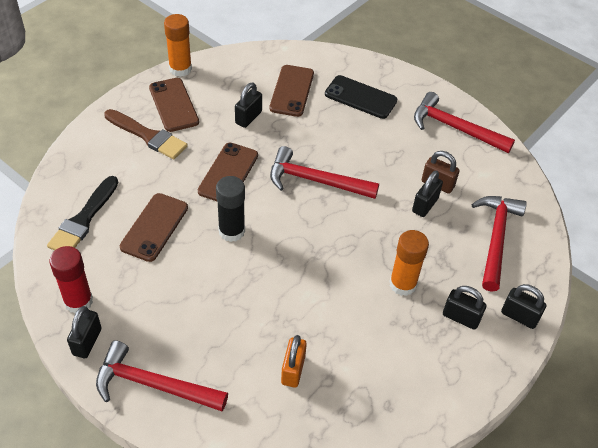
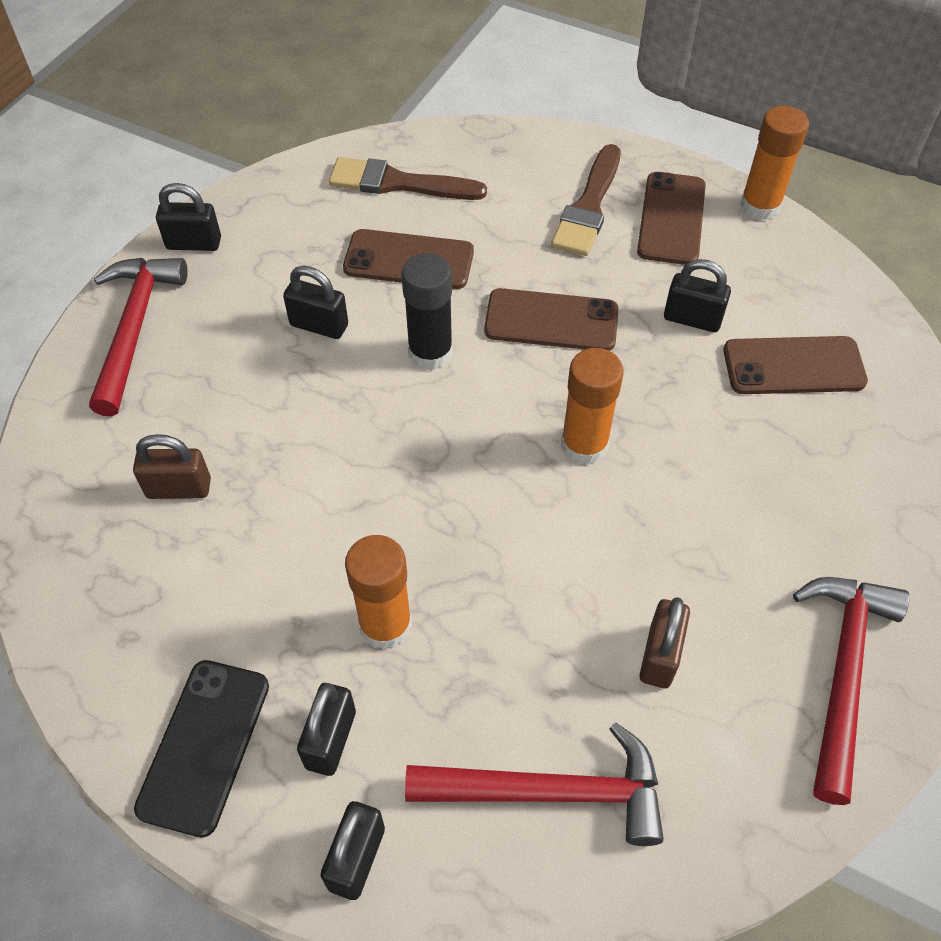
camera: 80 degrees right, 5 degrees up
(78, 301) = (257, 217): red glue stick -> none
(83, 219) = (398, 183): black brush -> brown brush
(174, 105) = (671, 219): brown phone -> brown phone turned 45 degrees counterclockwise
(293, 370) = (179, 488): orange padlock -> brown padlock
(315, 180) = (584, 445): red hammer -> orange glue stick
(360, 97) = (838, 479): black phone -> black phone (204, 746)
(425, 205) = (593, 638): black padlock -> black padlock (319, 325)

